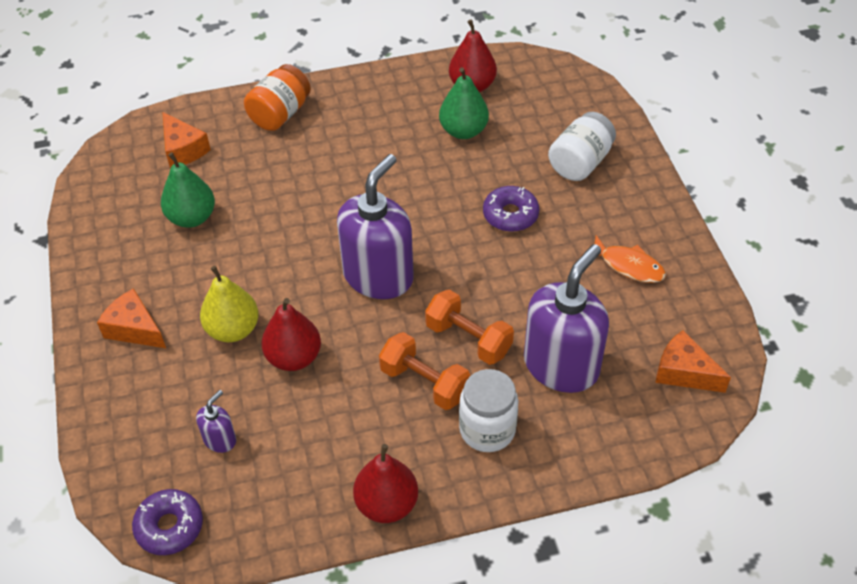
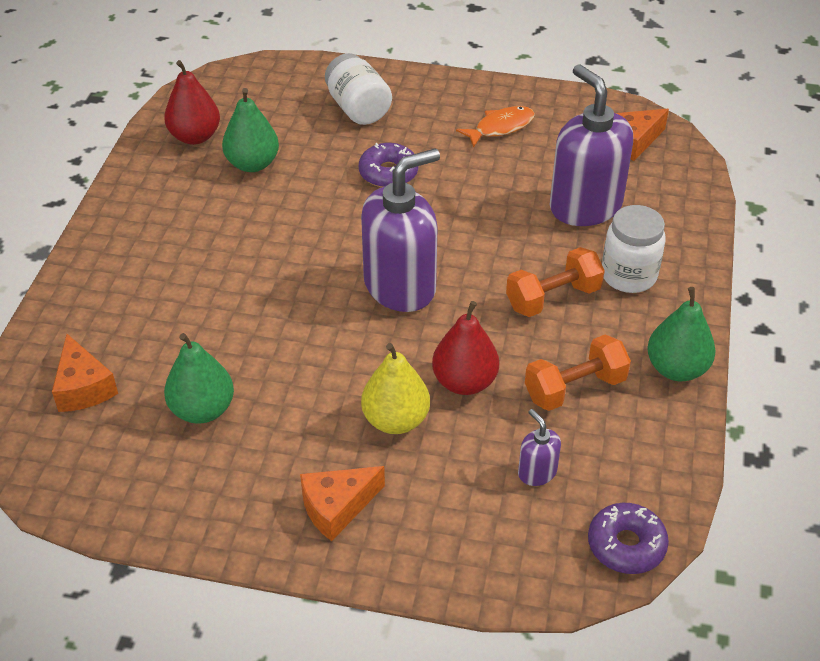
camera: 65 degrees left, 5 degrees down
(183, 149) = (83, 387): orange cheese -> orange cheese turned 75 degrees clockwise
(280, 114) = (102, 288): orange jar -> none
(378, 276) = (400, 286): purple soap dispenser -> purple soap dispenser turned 90 degrees clockwise
(387, 504) = (676, 369): red pear -> green pear
(468, 339) = (519, 252): orange dumbbell -> orange dumbbell (575, 388)

